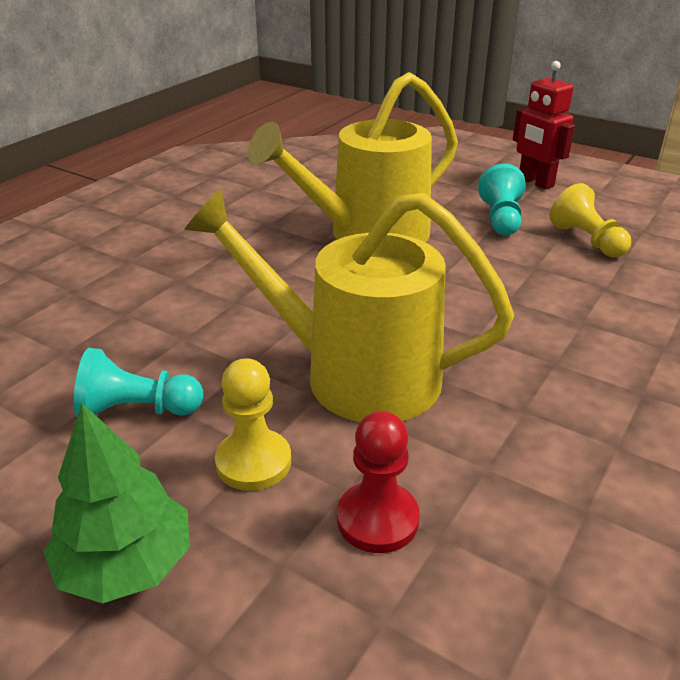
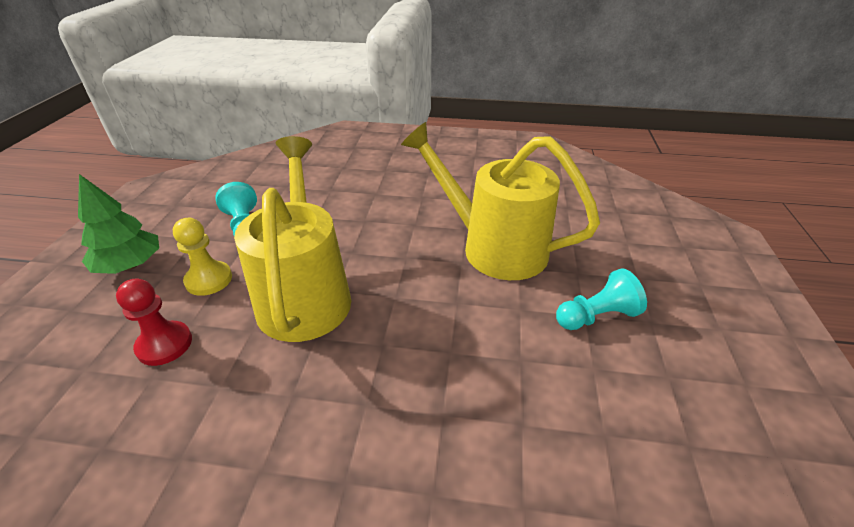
camera: 65 degrees right, 5 degrees up
(535, 182) = (707, 325): red robot -> none
(587, 240) = (612, 392): yellow pawn -> none

